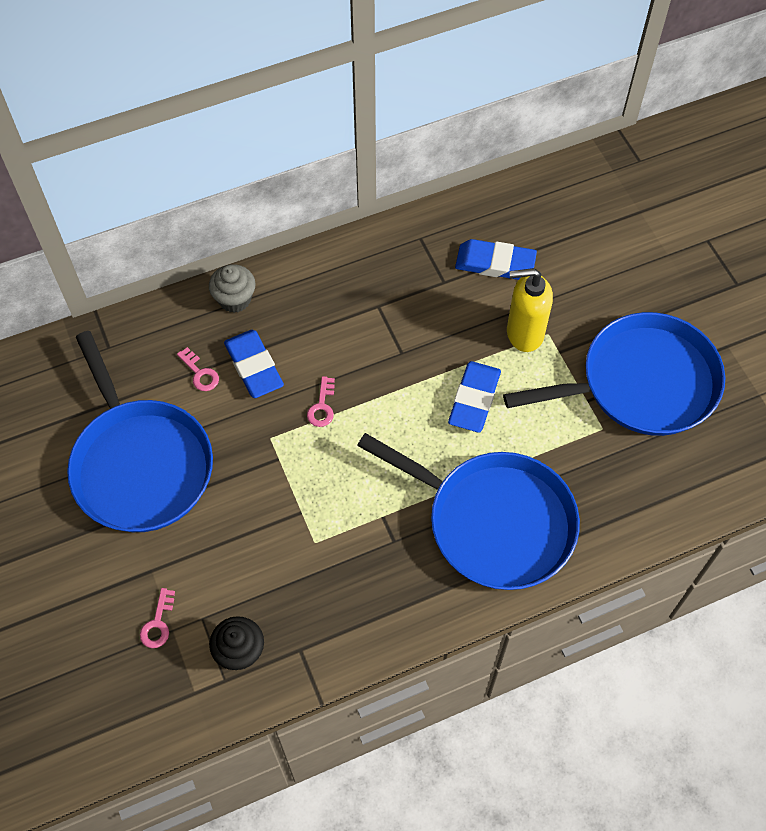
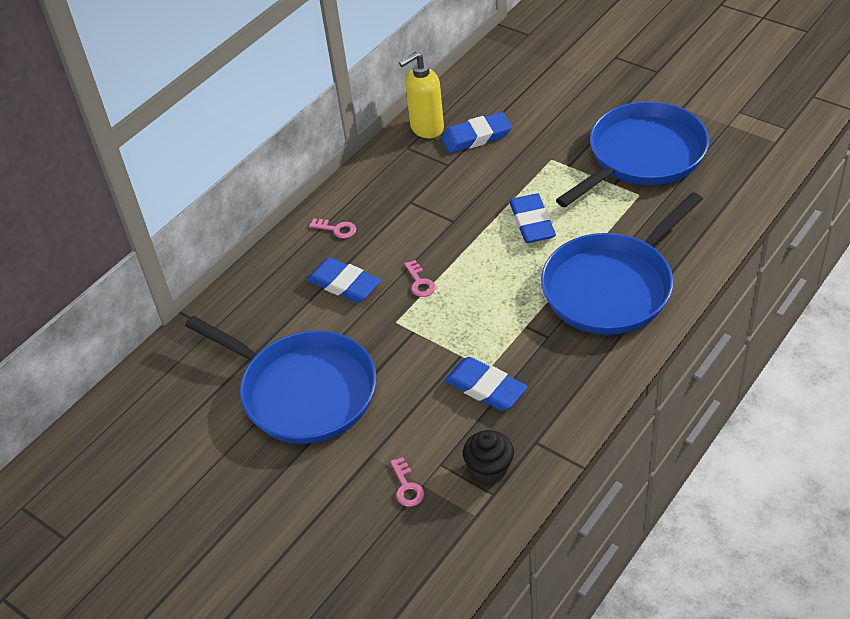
camera: 25 degrees left, 15 degrees down
(200, 373) = (303, 309): pink key -> pink key (336, 229)
(235, 299) = (292, 250): grey cupcake -> none
(298, 562) = (485, 387): none -> blue eraser
(494, 522) = (611, 287): blue pan -> blue pan turned 135 degrees clockwise
(524, 333) = (534, 167): yellow soap dispenser -> yellow soap dispenser (426, 128)

